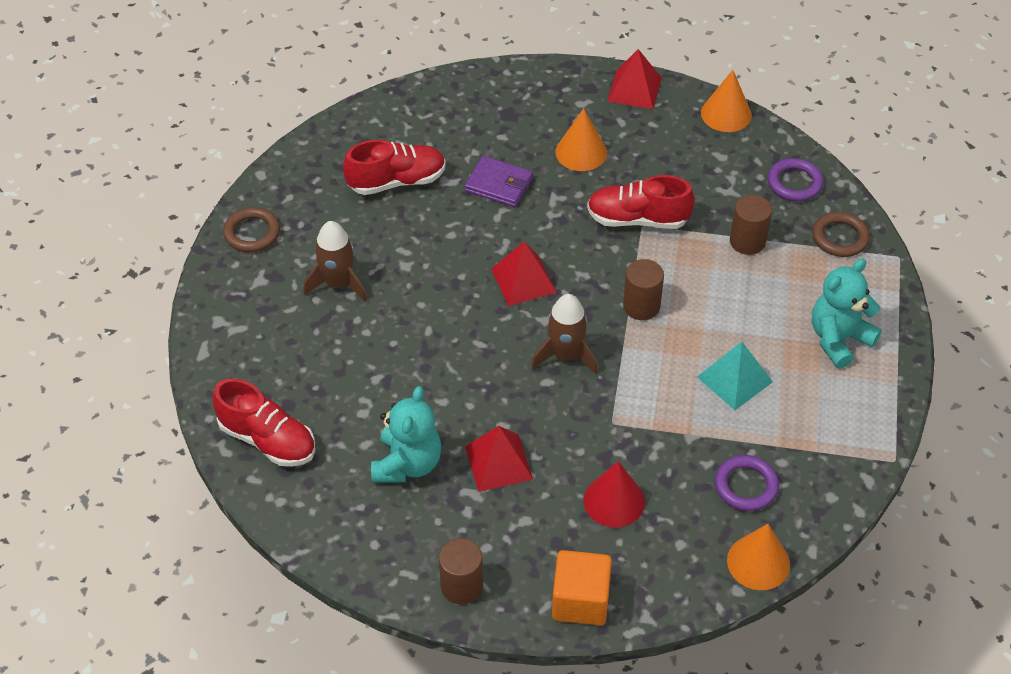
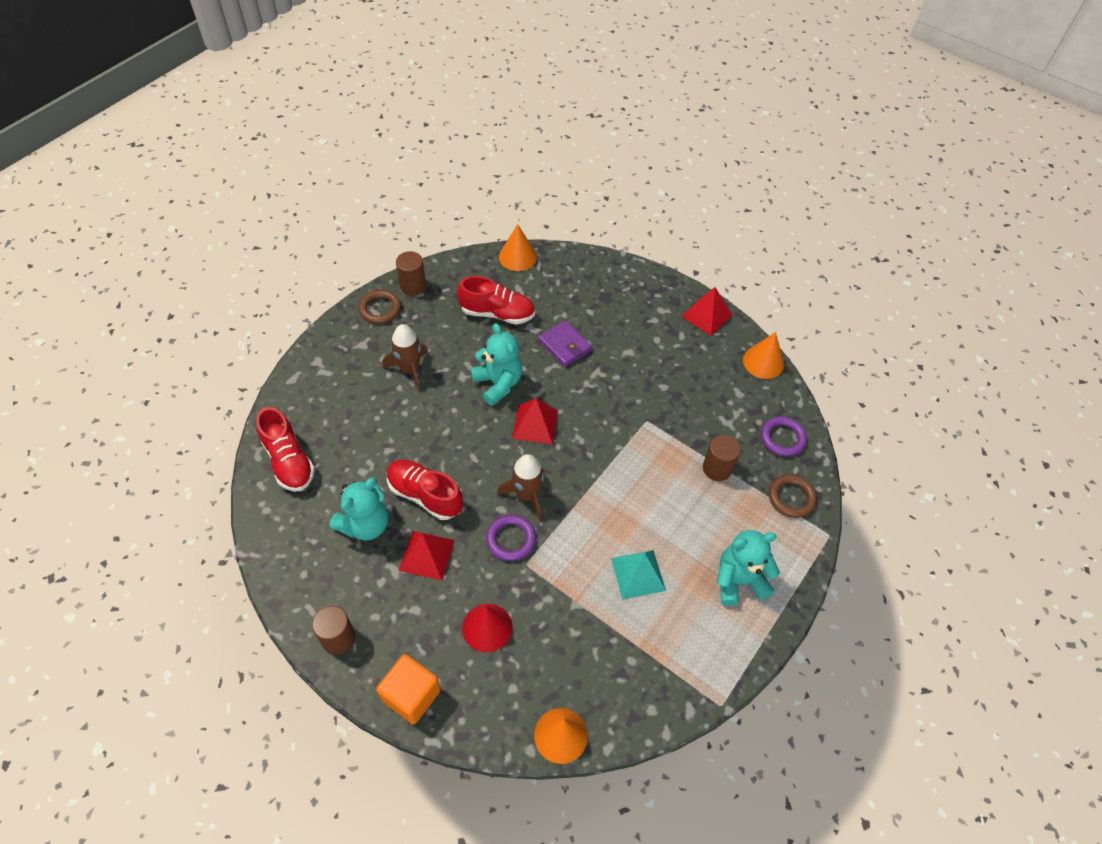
camera: 25 degrees right, 5 degrees up
(451, 256) = (498, 383): none -> turquoise teddy bear
(581, 152) = (638, 346): orange cone -> orange cone (517, 257)
(638, 219) = (646, 414): red shoe -> red shoe (425, 495)
(641, 306) = (606, 483): brown cylinder -> brown cylinder (413, 286)
(746, 486) = (591, 666): purple ring -> purple ring (511, 539)

